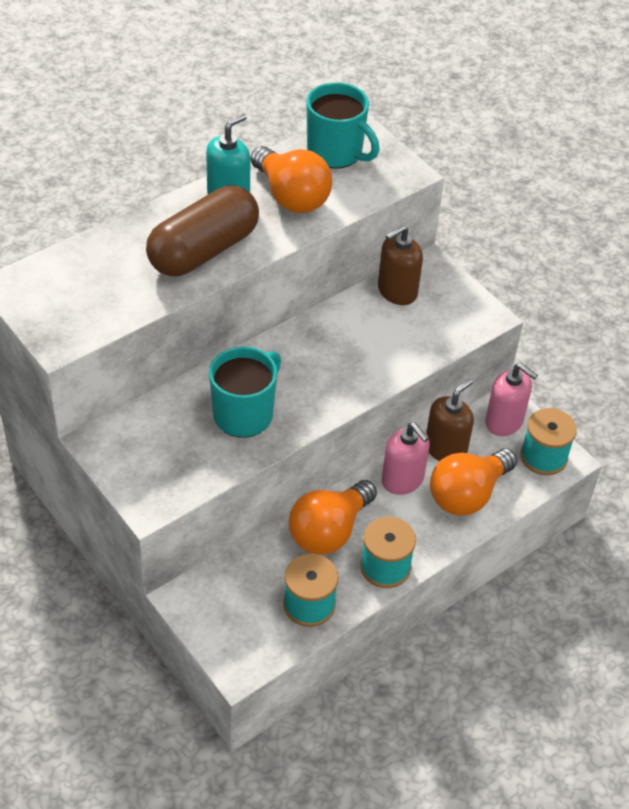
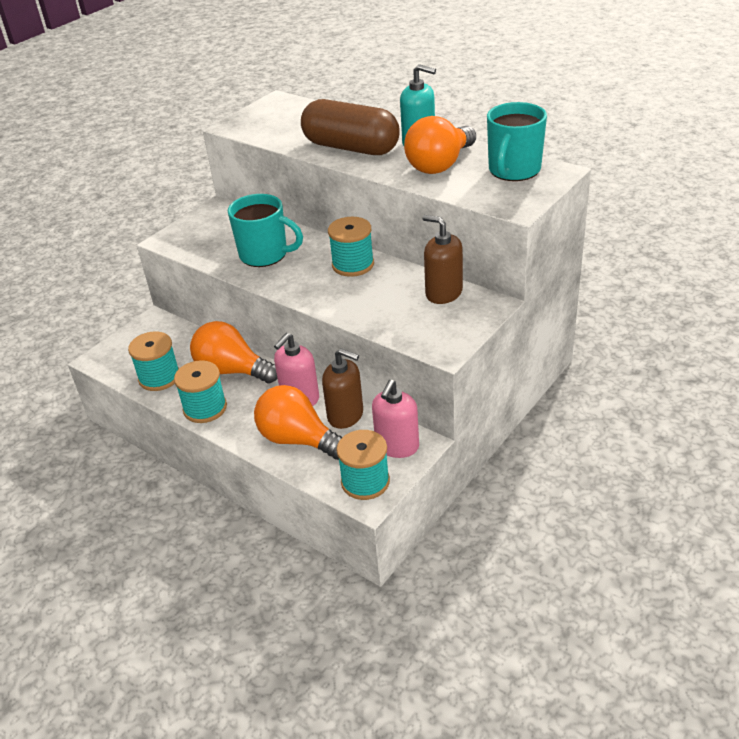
camera: 80 degrees right, 10 degrees down
(308, 344) = (353, 265): none -> turquoise spool

